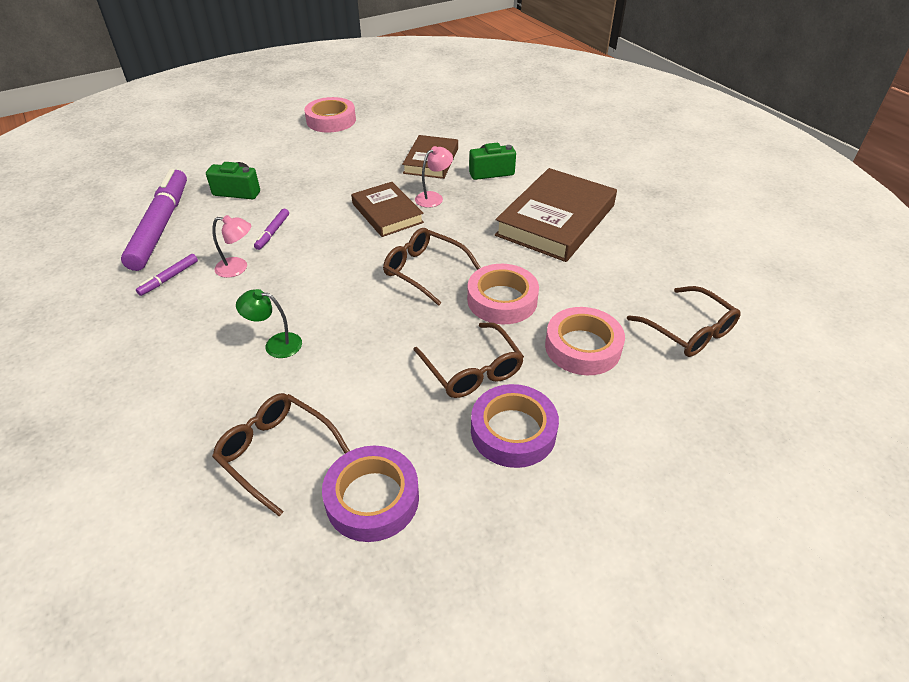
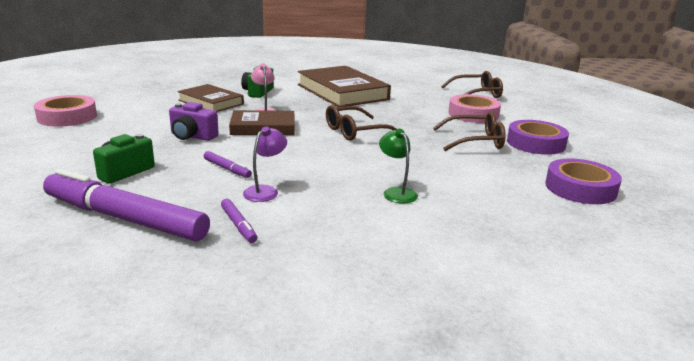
camera: 65 degrees left, 20 degrees down
(238, 268) = (265, 191): pink lamp -> purple lamp
(276, 344) = (396, 192): green lamp -> green lamp turned 120 degrees clockwise
(276, 453) = (526, 211): brown glasses -> none
(333, 188) = (192, 136): none -> purple camera
(502, 300) = (411, 120): pink tape -> none

